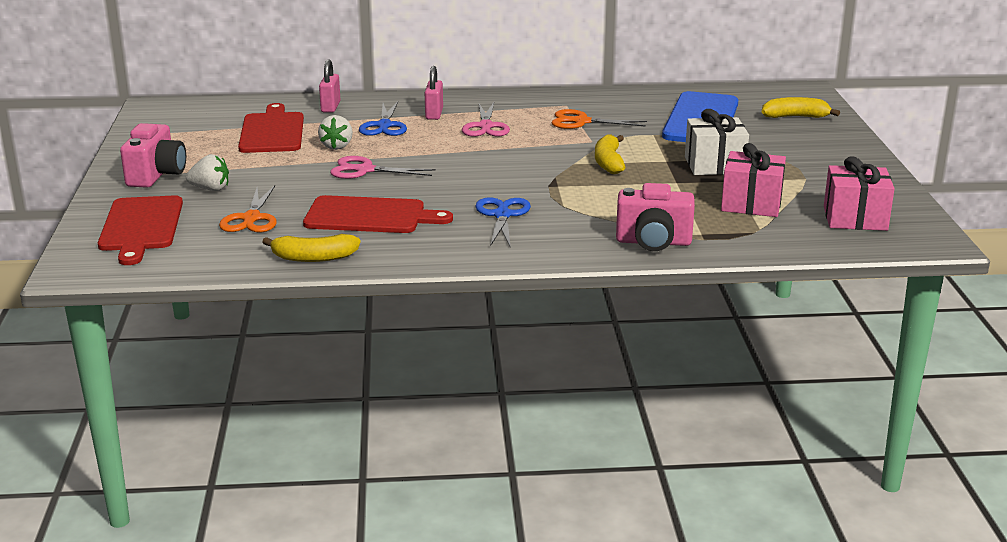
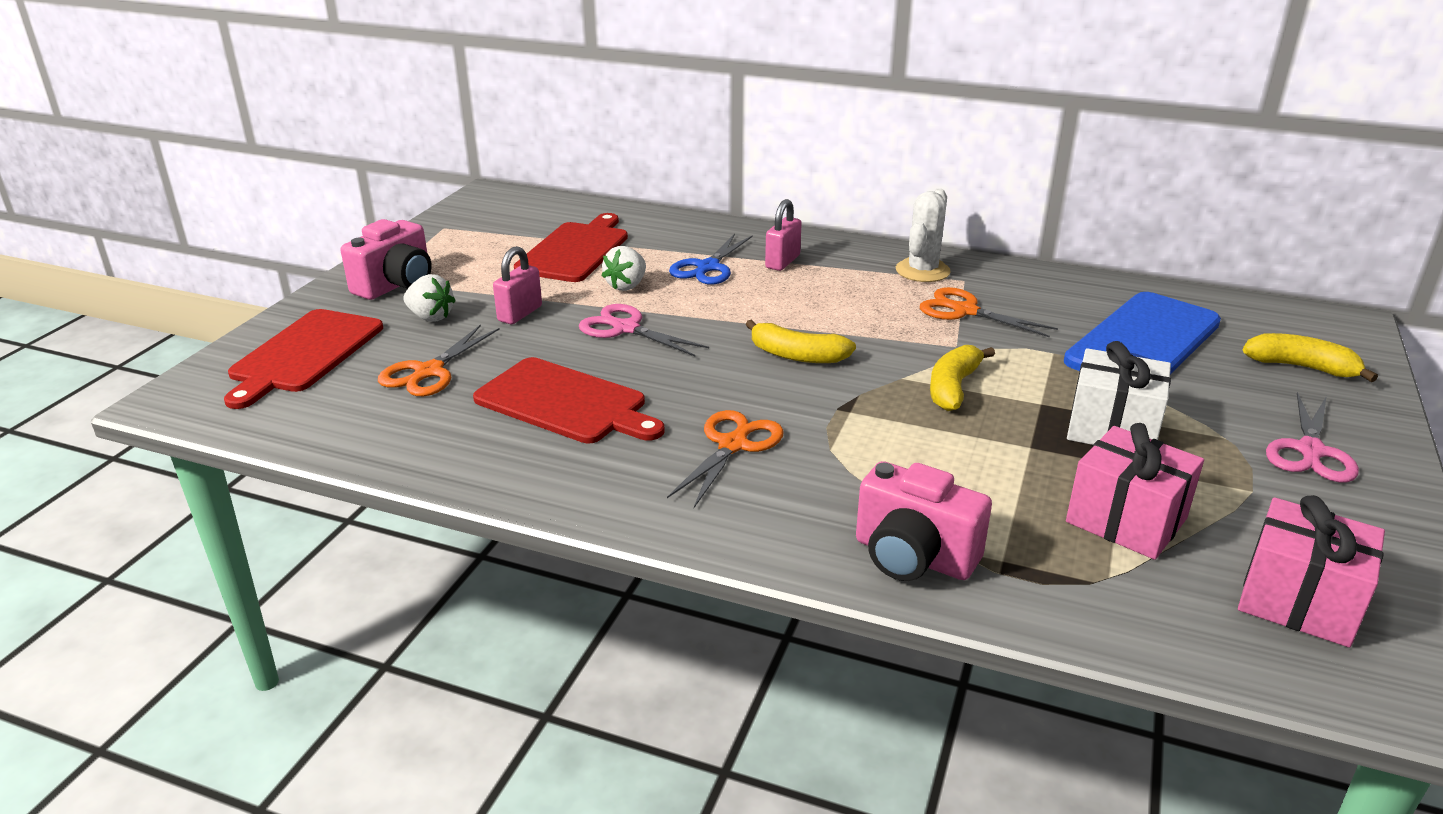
camera: 25 degrees right, 5 degrees up
(313, 258) = (435, 454): yellow banana -> yellow banana (797, 355)
(330, 107) = (671, 229): pink padlock -> pink padlock (520, 314)
(485, 127) = (831, 293): pink scissors -> pink scissors (1310, 451)
(502, 215) = (733, 444): blue scissors -> orange scissors
(534, 104) = (922, 271): none -> white cactus

